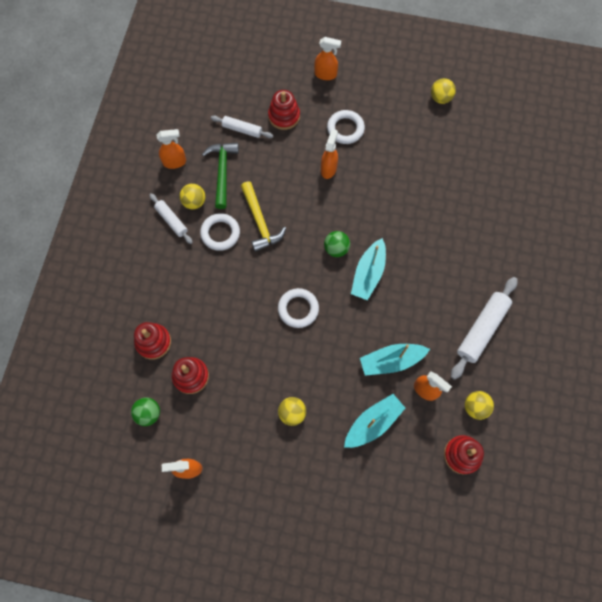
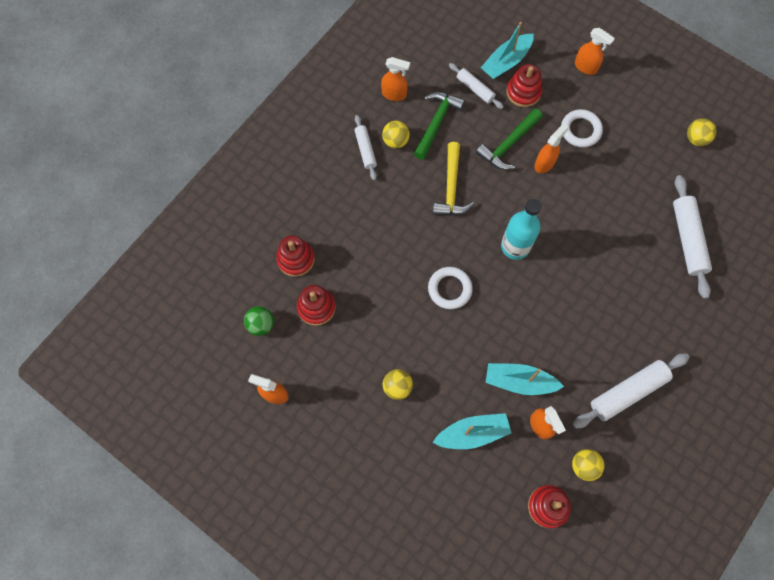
camera: 25 degrees right, 0 degrees up
(220, 233) = (407, 182): white ring -> none
(291, 165) = (508, 145): none -> green hammer
(336, 249) = (515, 246): green ball -> turquoise bottle
(368, 274) = (536, 285): turquoise boat -> turquoise boat (506, 62)
(471, 183) = (687, 239): none -> white rolling pin

